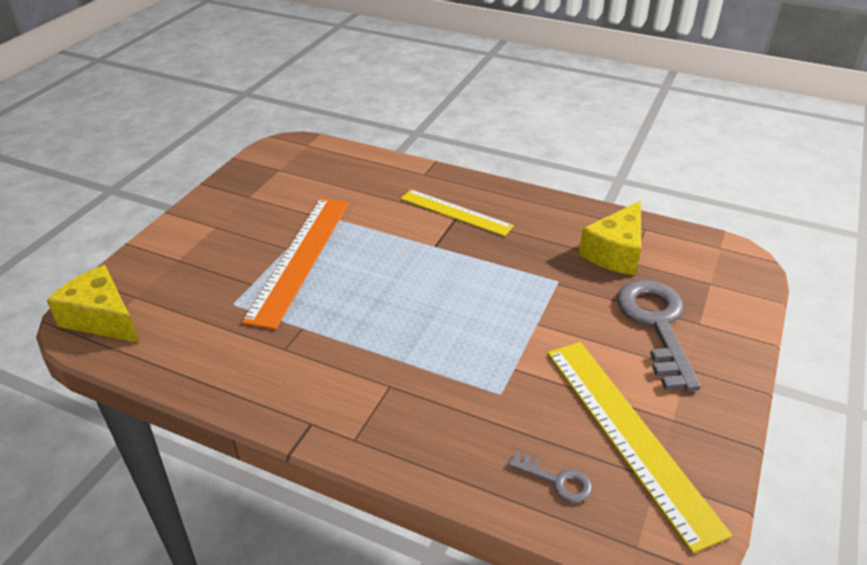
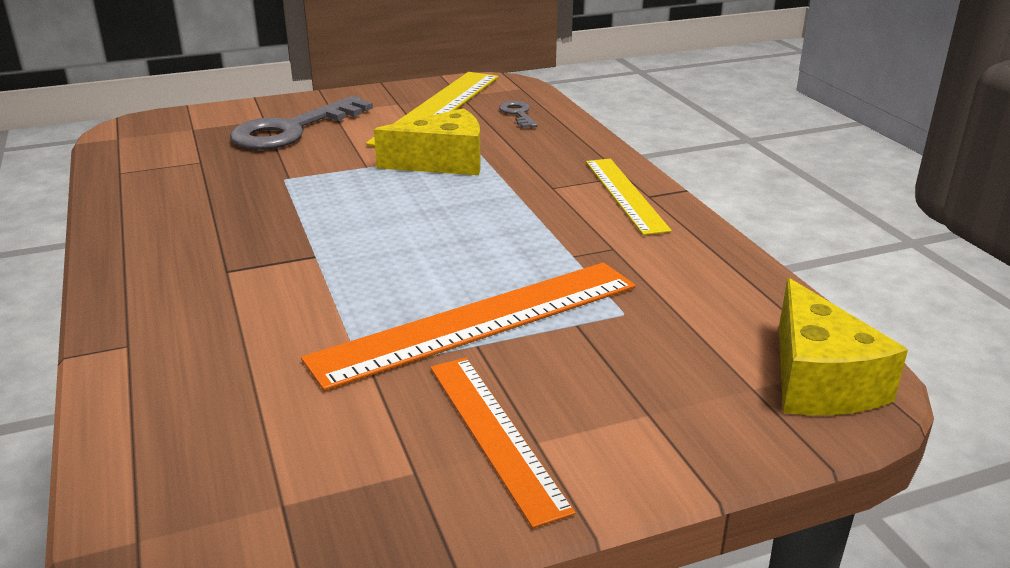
camera: 135 degrees left, 10 degrees down
(233, 220) = (496, 434): none -> orange ruler
(456, 212) = (217, 274): yellow ruler -> yellow ruler (625, 194)
(615, 252) = (190, 171): yellow cheese -> yellow cheese (443, 162)

